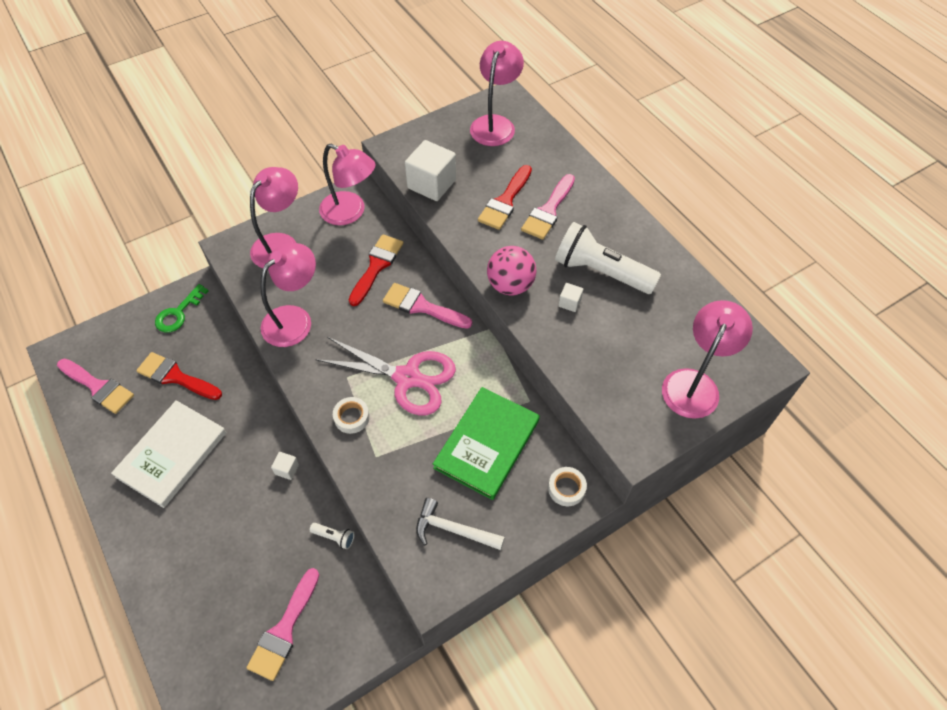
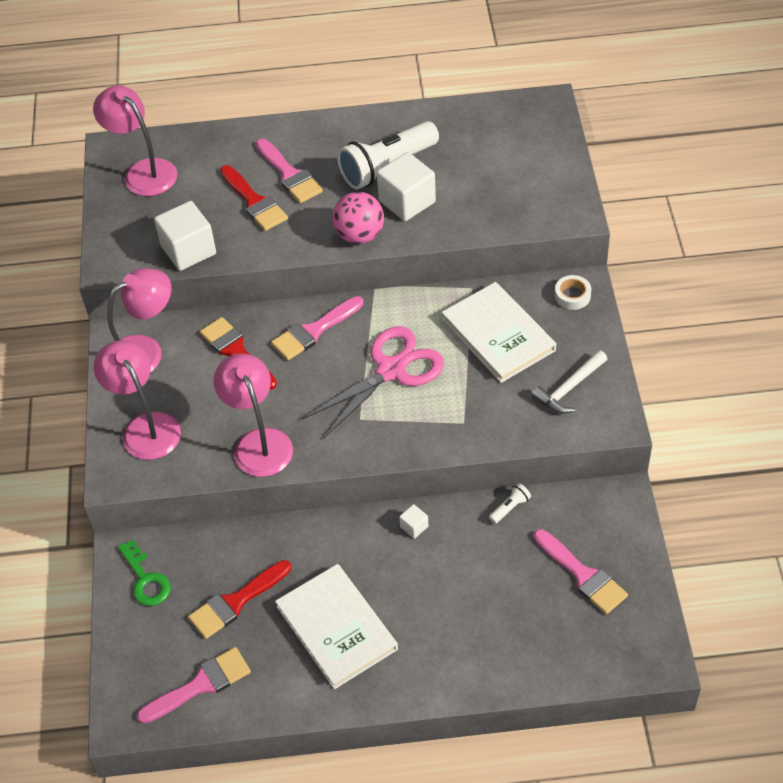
camera: 60 degrees left, 5 degrees down
(352, 417) = (409, 428): white tape -> none
(487, 444) = (498, 335): green book -> white book
(569, 303) = (407, 201): white cube -> white cube, size x2.20
(694, 383) = (540, 155): pink lamp -> none

